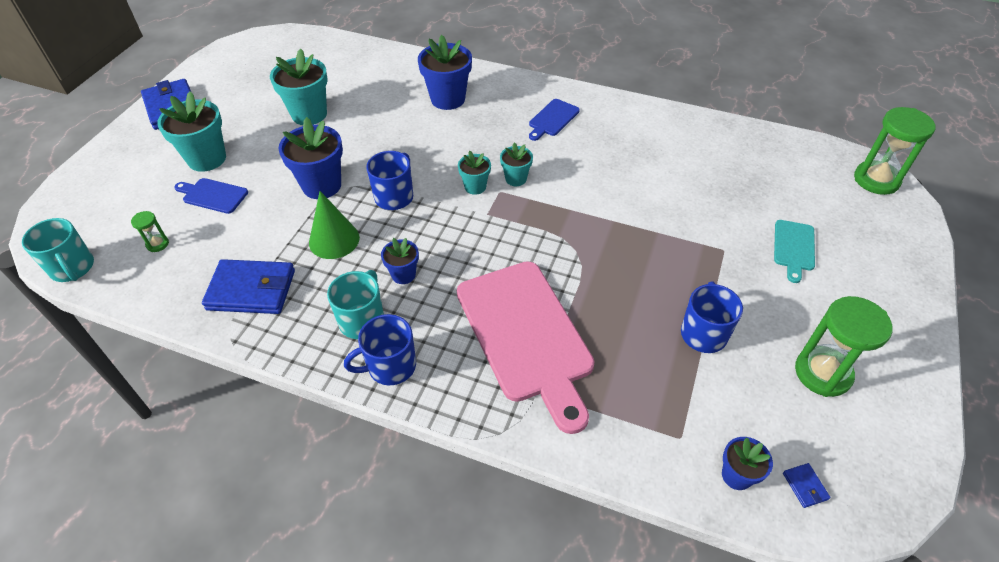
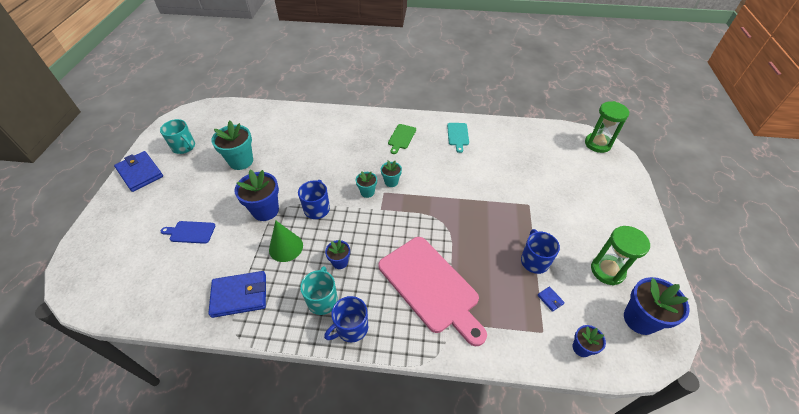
camera: 15 degrees left, 0 degrees up
(73, 268) = (101, 308): turquoise mug -> turquoise mug (184, 147)
(157, 244) = (161, 276): green hourglass -> none
(207, 159) = (178, 206): turquoise flower pot -> none
(448, 99) = (331, 135): blue flower pot -> blue flower pot (640, 319)
(552, 119) = (401, 137): blue cutting board -> green cutting board
(794, 248) = (567, 195): turquoise cutting board -> turquoise cutting board (458, 135)
(805, 486) = (620, 344): blue wallet -> blue wallet (550, 299)

